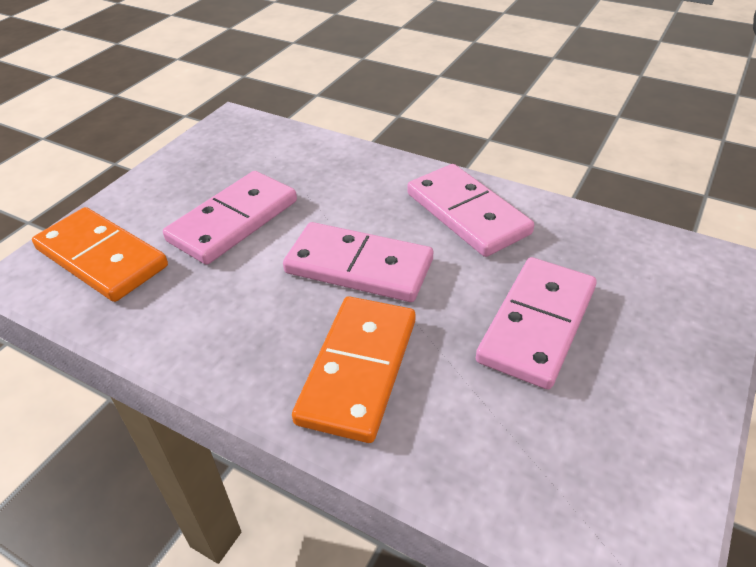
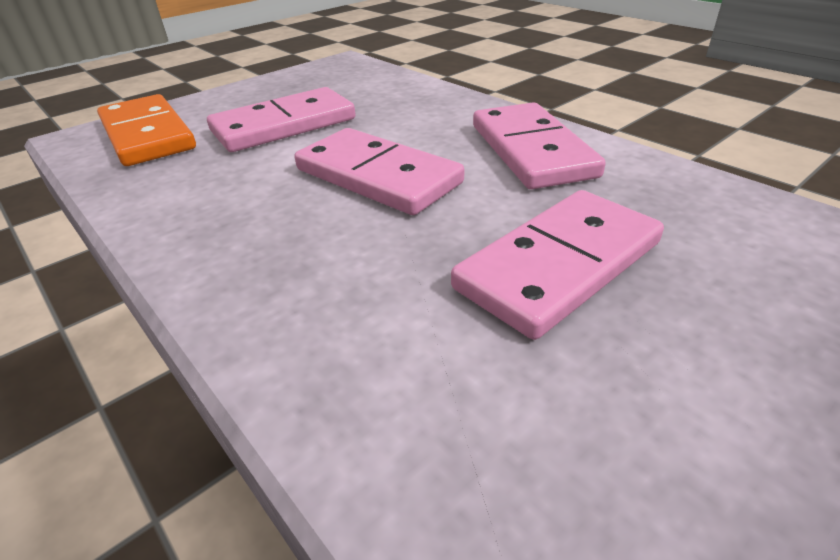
camera: 20 degrees right, 5 degrees down
(358, 370) = (304, 266): orange domino -> none

